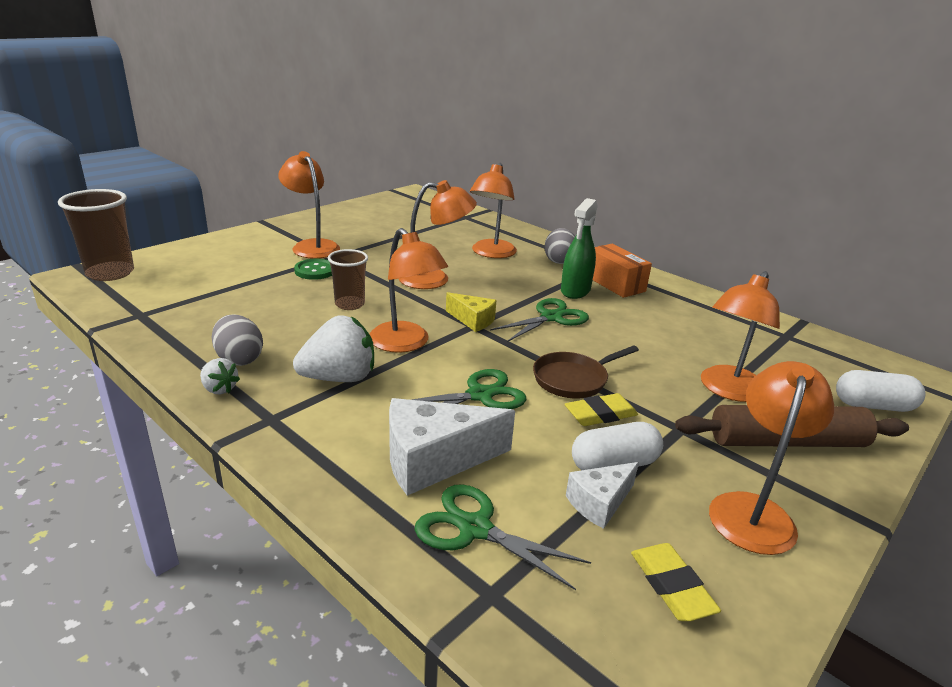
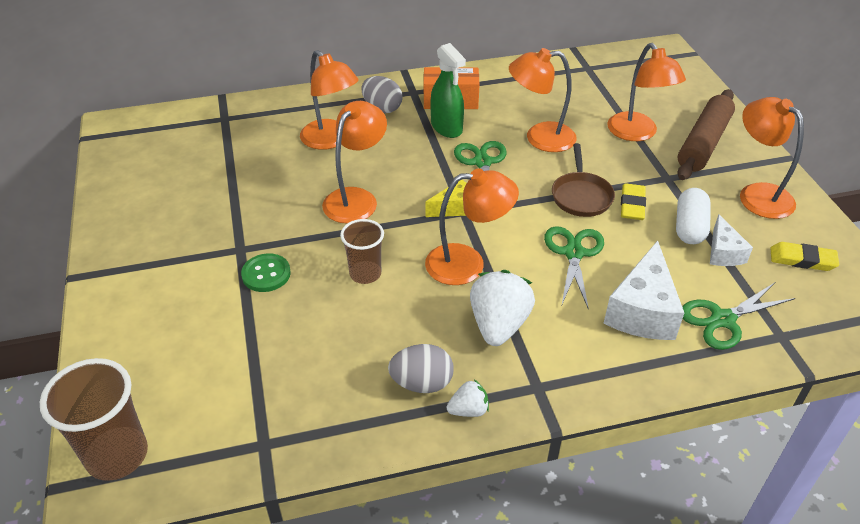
camera: 55 degrees left, 15 degrees up
(312, 246) = (196, 257): orange lamp -> orange lamp (540, 138)
(873, 405) = (686, 87): white capsule -> none

